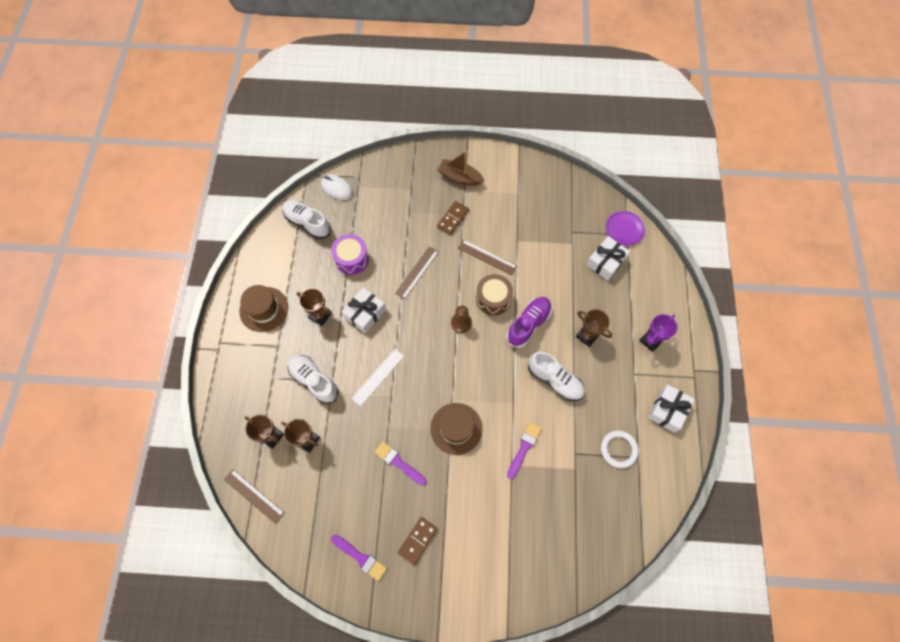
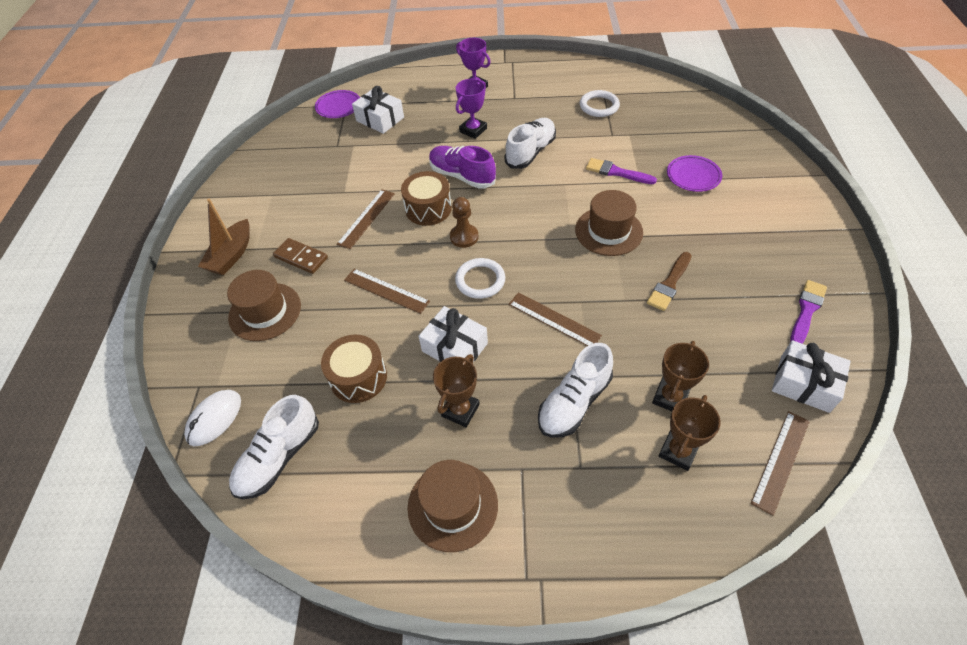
camera: 90 degrees left, 15 degrees down
(351, 259) = (358, 377): purple drum -> brown drum
(378, 377) = (554, 320): white ruler -> brown ruler
(398, 462) = (669, 284): purple brush -> brown brush
(409, 203) = (265, 311): none -> brown hat
(418, 332) = (480, 280): none -> white ring
(418, 540) = (759, 255): brown domino -> none
(514, 513) = (693, 176): none -> purple plate
(587, 335) = (473, 130): brown trophy -> purple trophy
(667, 410) = (550, 77): white gift -> white gift (804, 383)

